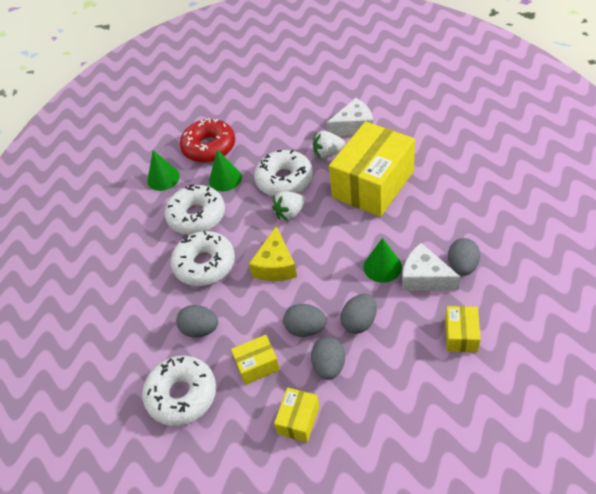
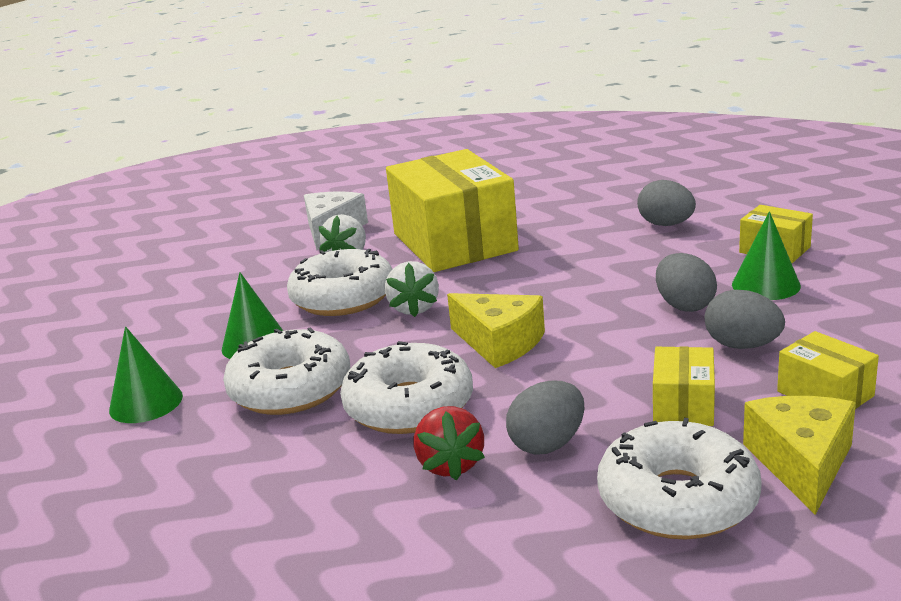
camera: 60 degrees left, 25 degrees down
(169, 304) = (450, 465): none -> red strawberry
(209, 147) = (161, 342): red donut -> none
(231, 431) = (801, 463): none -> yellow cheese
(305, 329) = (653, 347): grey egg -> none
(382, 266) = (605, 269): green cone -> green cone (766, 285)
(424, 278) = (657, 249): white cheese -> none

